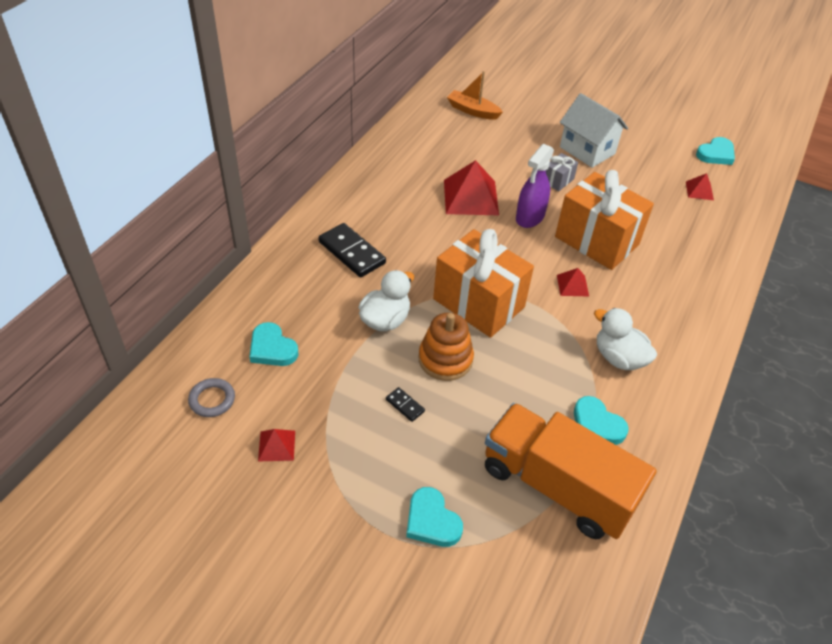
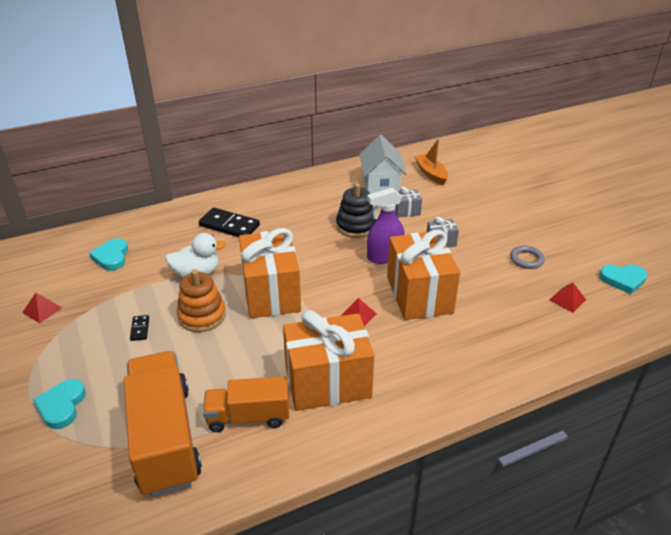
camera: 40 degrees right, 10 degrees down
(212, 400) = (45, 267): grey ring -> grey ring (526, 259)
(352, 252) = (229, 225): black domino -> black domino turned 60 degrees counterclockwise
(471, 197) = (356, 226): red pyramid -> black stacking toy
(496, 161) = (406, 211): none -> grey gift
(587, 150) = (495, 231): white house -> white house (381, 187)
(596, 425) = (248, 417): turquoise heart -> orange truck
(618, 358) = (328, 382): white duck -> orange gift

